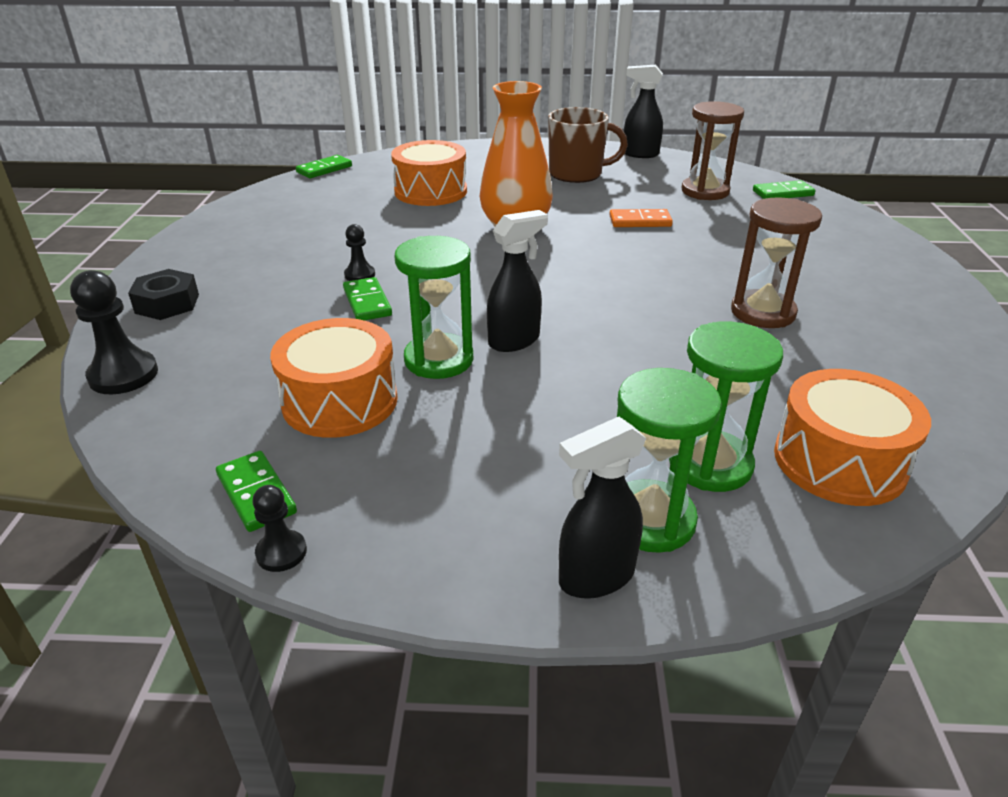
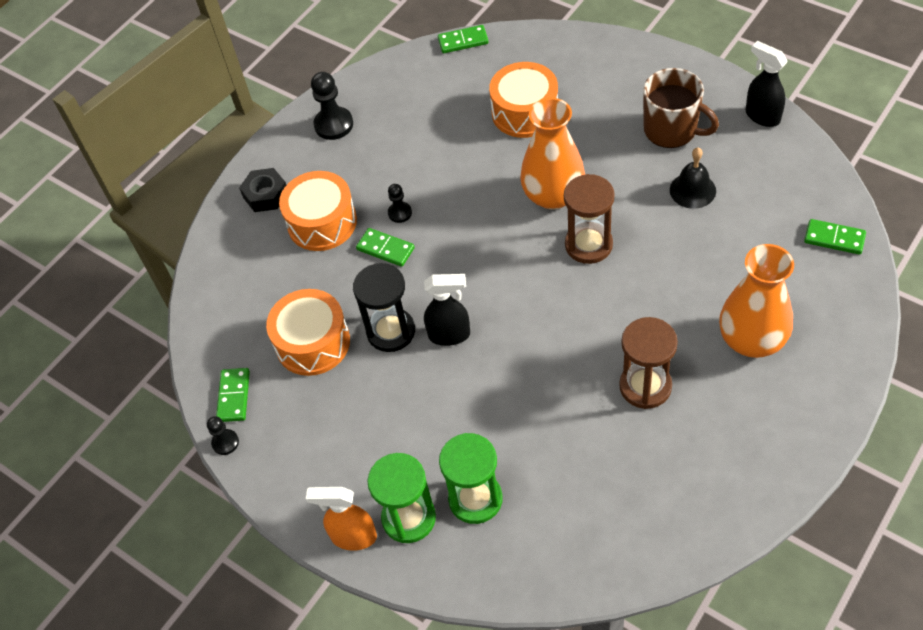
camera: 40 degrees right, 20 degrees up
(123, 375) = (213, 261): black pawn -> black pawn (333, 125)
(367, 302) = (385, 249): green domino -> green domino turned 75 degrees counterclockwise
(439, 360) = (391, 331): green hourglass -> black hourglass
(595, 577) = (353, 537): black spray bottle -> orange spray bottle
(637, 197) = (692, 190): none -> black bell
(640, 221) = (660, 229): orange domino -> none
(705, 191) = (762, 206): brown hourglass -> brown hourglass (588, 245)
(807, 258) = (751, 340): none -> orange vase
(839, 461) = (551, 537): orange drum -> orange drum (322, 222)

